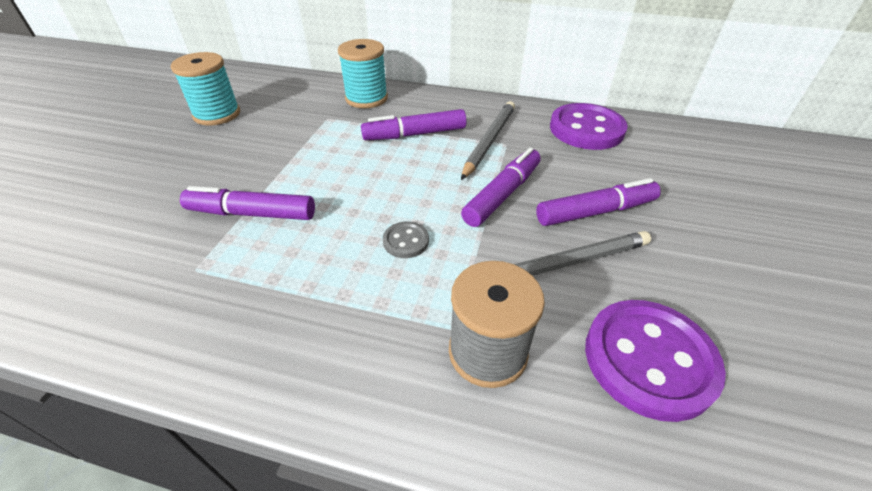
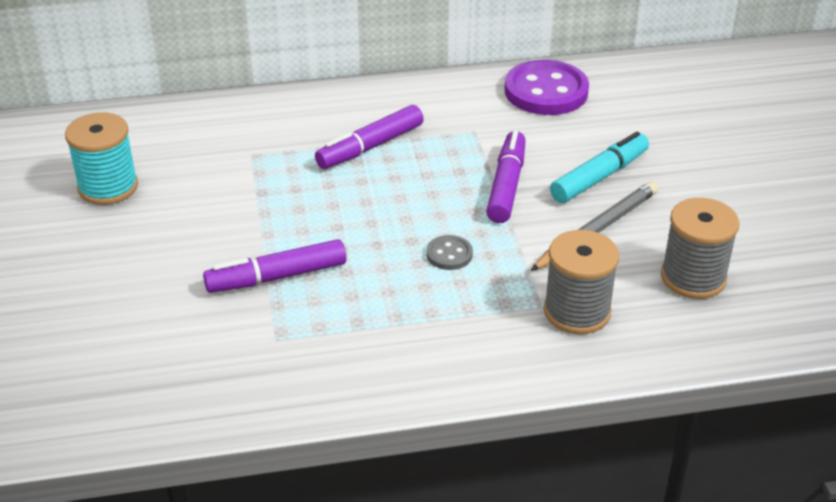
camera: 25 degrees left, 5 degrees down
(366, 98) = (274, 117): turquoise spool -> none
(489, 141) = (455, 132): grey pencil -> none
(595, 212) = (599, 177): purple marker -> turquoise marker
(649, 359) = (693, 277): purple button -> grey spool

